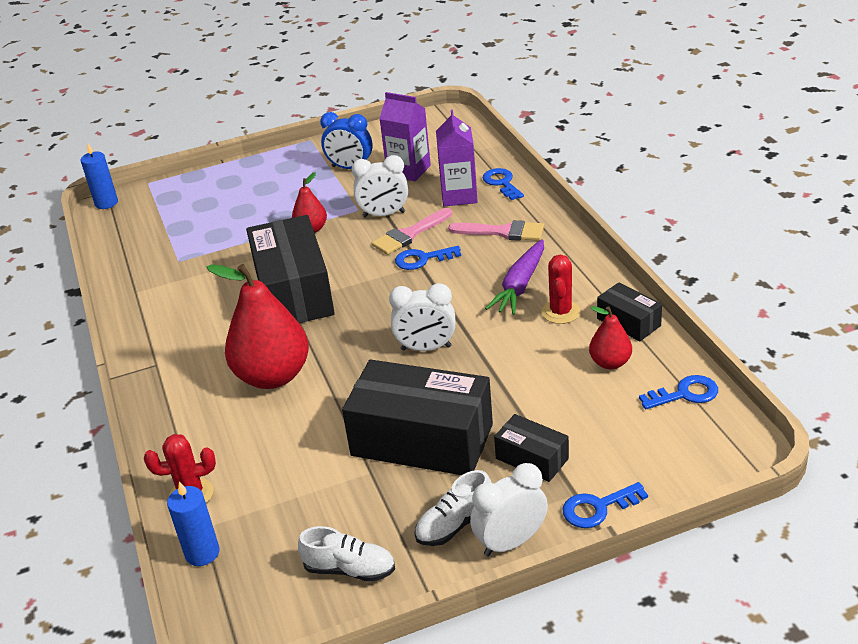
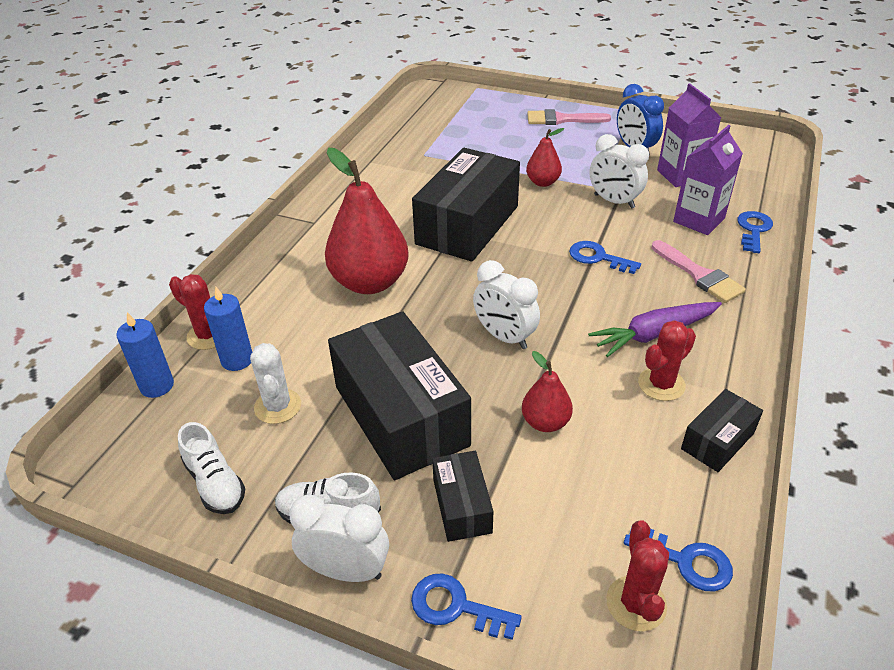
camera: 40 degrees right, 5 degrees up
(106, 203) = (433, 89): blue candle -> blue candle (237, 360)
(324, 496) = (278, 406): none -> white cactus
(410, 234) = (614, 230): pink brush -> pink brush (562, 119)
(610, 363) = (648, 468): red pear -> red pear (545, 422)
(628, 322) = (717, 441): black box -> black box turned 45 degrees clockwise
(685, 432) = (636, 603): none -> red cactus

